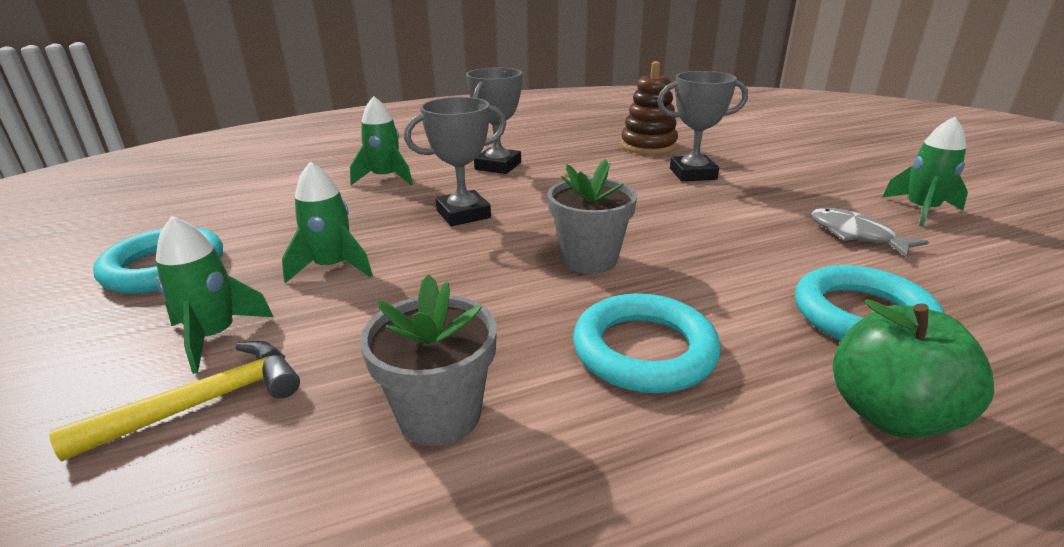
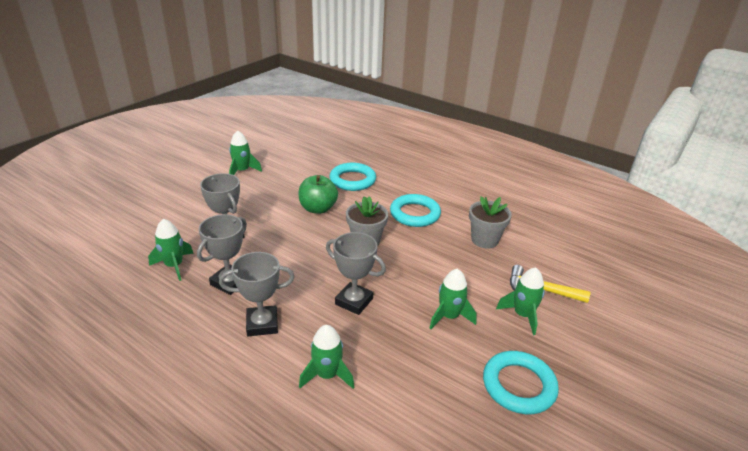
camera: 125 degrees left, 5 degrees up
(588, 163) = (229, 282): none -> grey trophy
(648, 146) = (174, 266): brown stacking toy -> green rocket
(855, 235) = (283, 184): grey fish -> none
(890, 414) = (401, 175): green apple -> green apple (318, 208)

